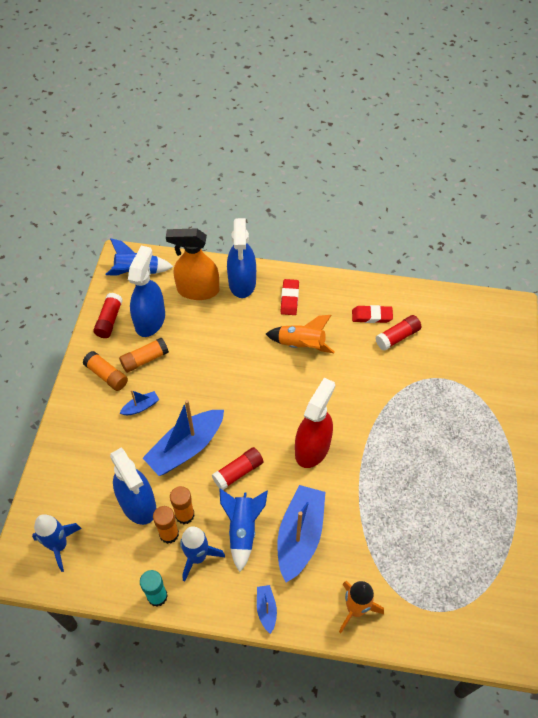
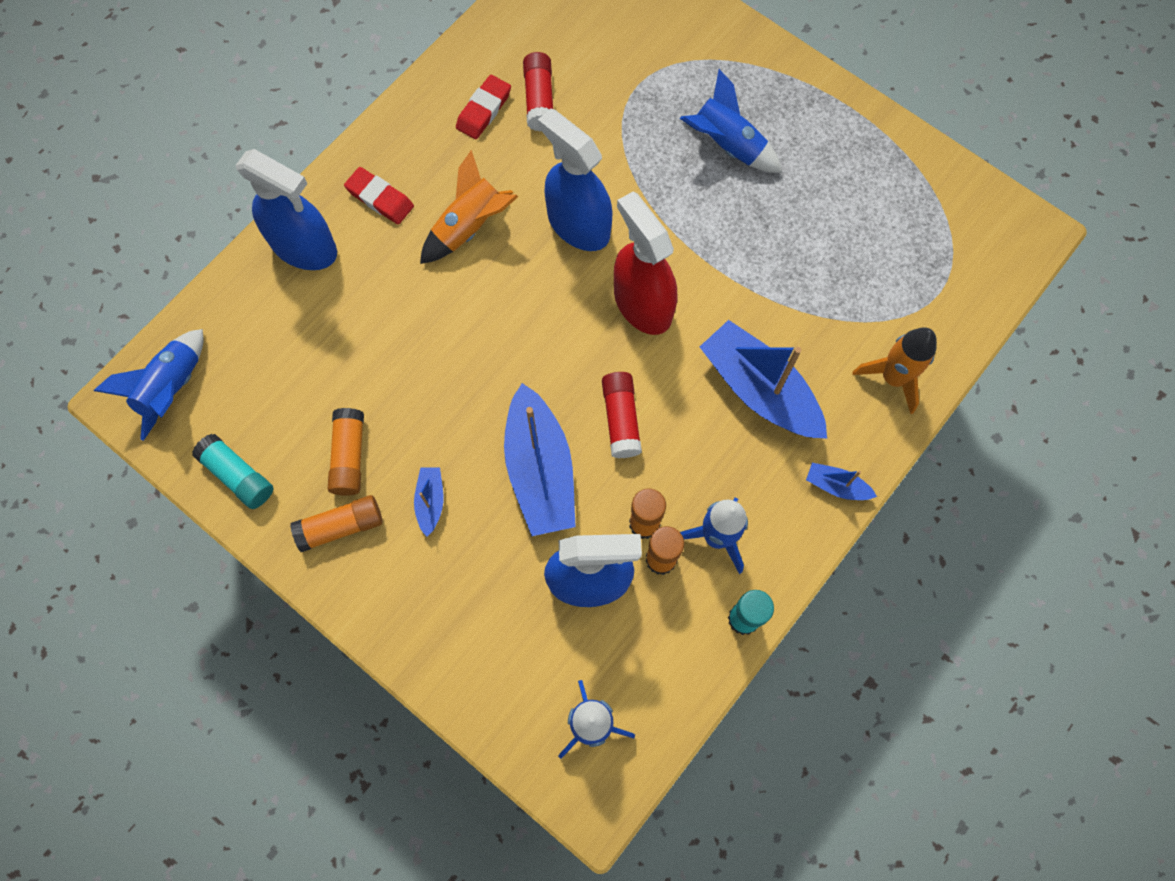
camera: 60 degrees left, 15 degrees up
(109, 320) = (238, 475): red glue stick -> turquoise glue stick
(150, 320) = (281, 414): blue spray bottle -> blue spray bottle (578, 224)
(198, 290) = (273, 316): orange spray bottle -> none
(242, 530) = (710, 458): blue rocket -> blue rocket (727, 145)

